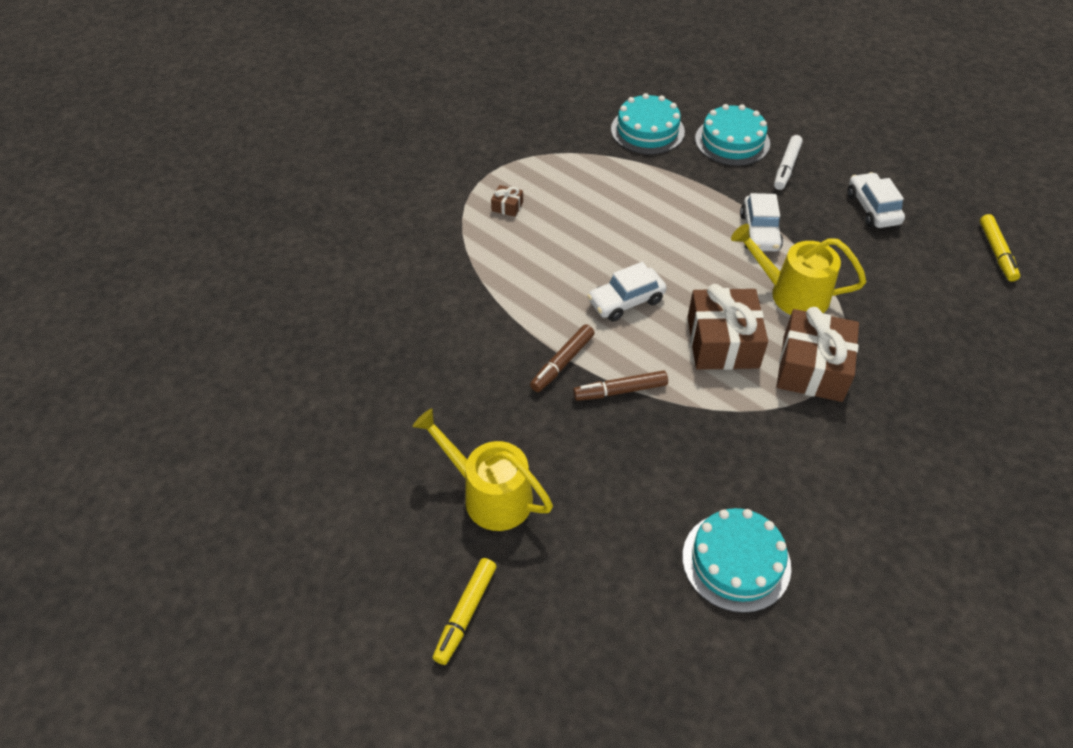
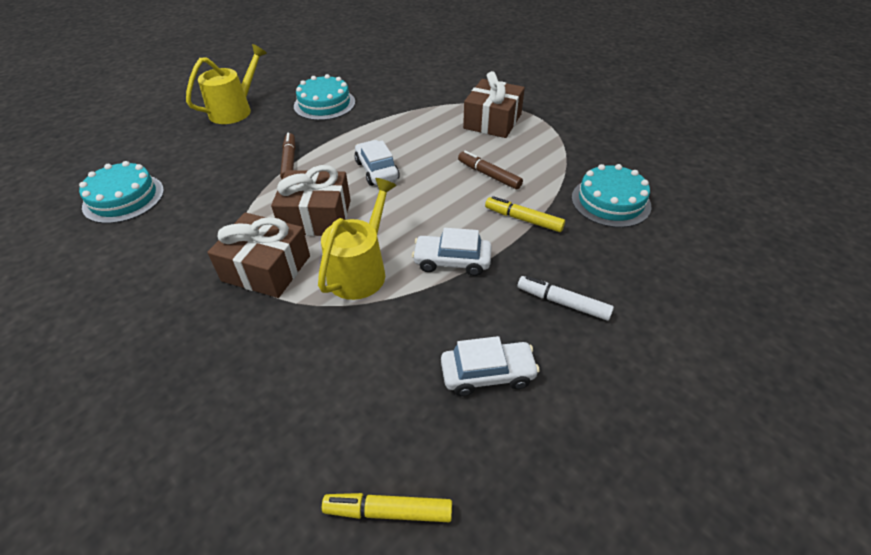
camera: 95 degrees right, 5 degrees down
(465, 613) = (167, 102): yellow marker -> yellow marker (523, 219)
(507, 206) = (492, 121): brown gift -> brown gift, size x2.38
(562, 362) = (325, 139): brown marker -> brown marker (489, 175)
(732, 141) = (605, 262): turquoise cake -> turquoise cake (324, 104)

